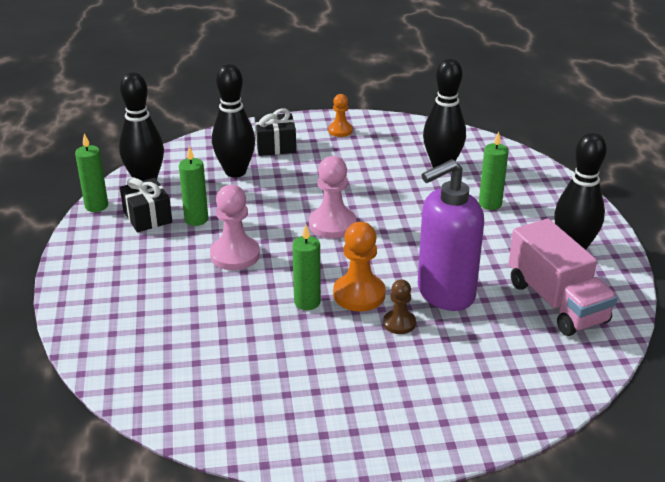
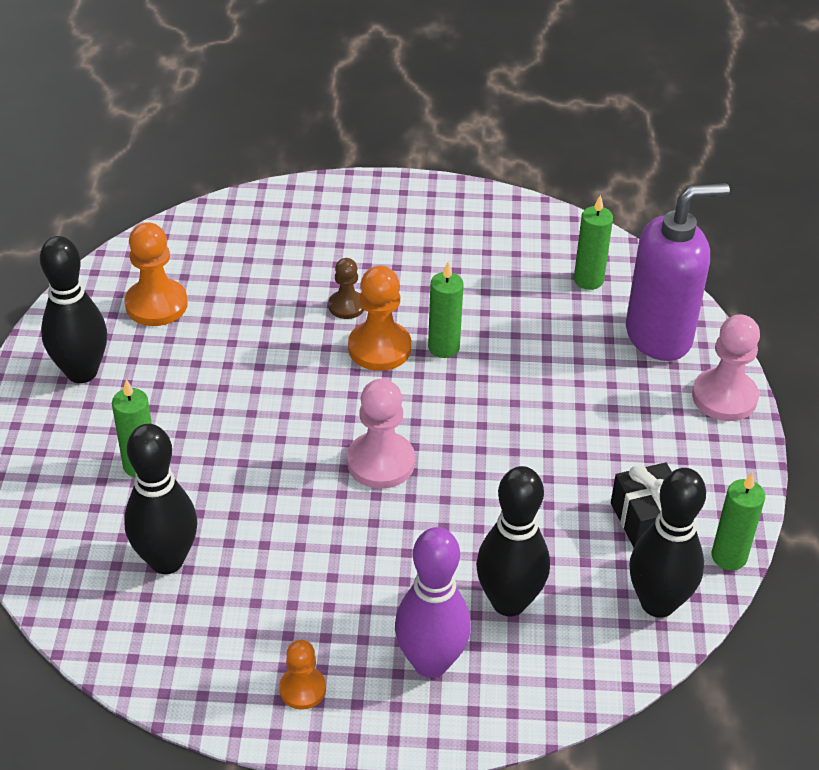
camera: 170 degrees left, 10 degrees up
(196, 219) = (575, 503): green candle -> green candle (588, 280)
(235, 255) = (523, 430): pink pawn -> pink pawn (724, 397)
(275, 146) = (431, 662): black gift -> purple bowling pin
(445, 293) = (277, 334): purple soap dispenser -> purple soap dispenser (659, 336)
(556, 302) = (156, 304): pink truck -> orange pawn

